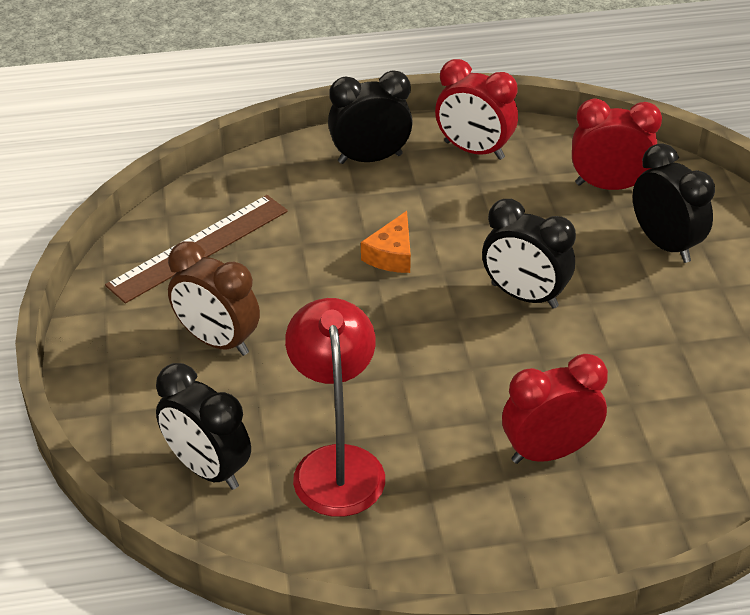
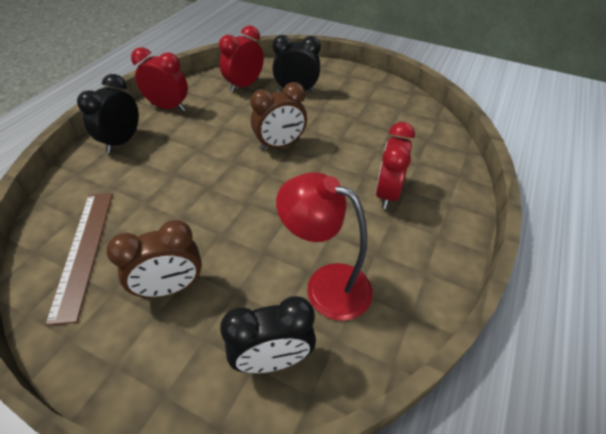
camera: 55 degrees left, 5 degrees up
(391, 255) = (198, 172): orange cheese -> none
(474, 150) = (168, 107): red clock -> red clock turned 135 degrees counterclockwise
(524, 296) = (280, 145): black clock -> brown clock

